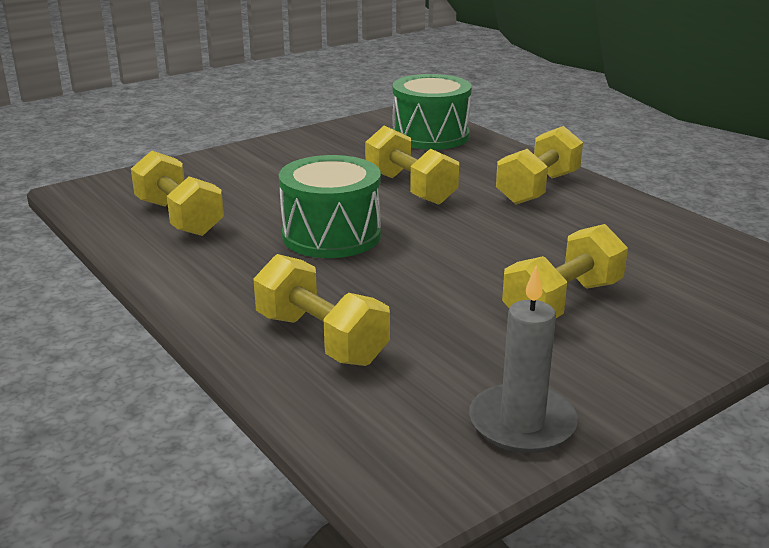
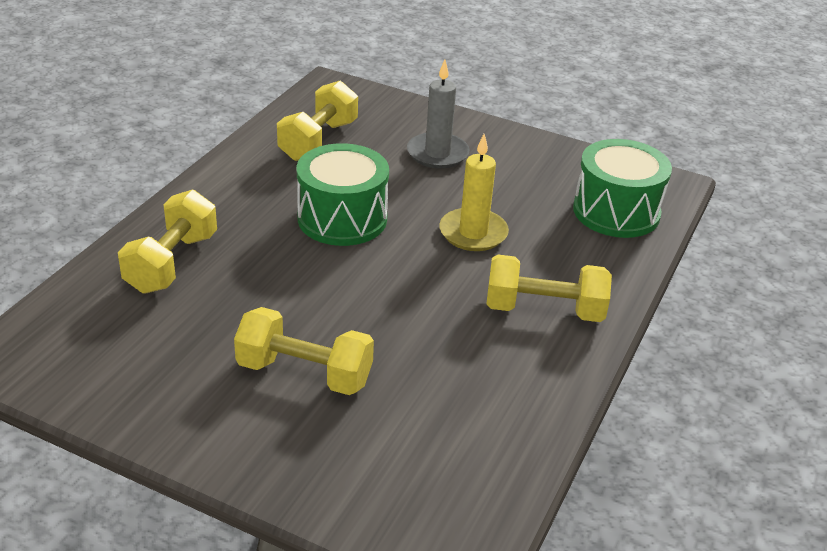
camera: 60 degrees right, 10 degrees up
(410, 188) = (473, 233): yellow dumbbell -> yellow candle
(522, 423) = (102, 387): grey candle -> grey candle (437, 153)

